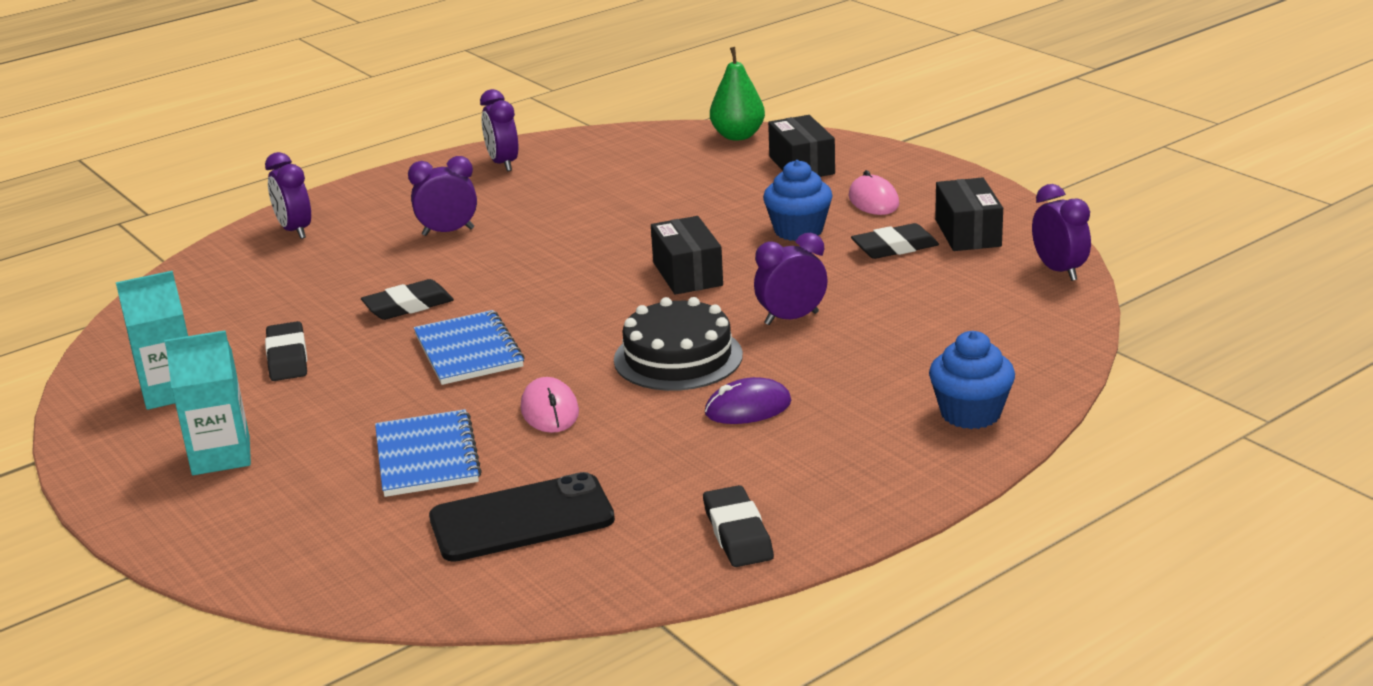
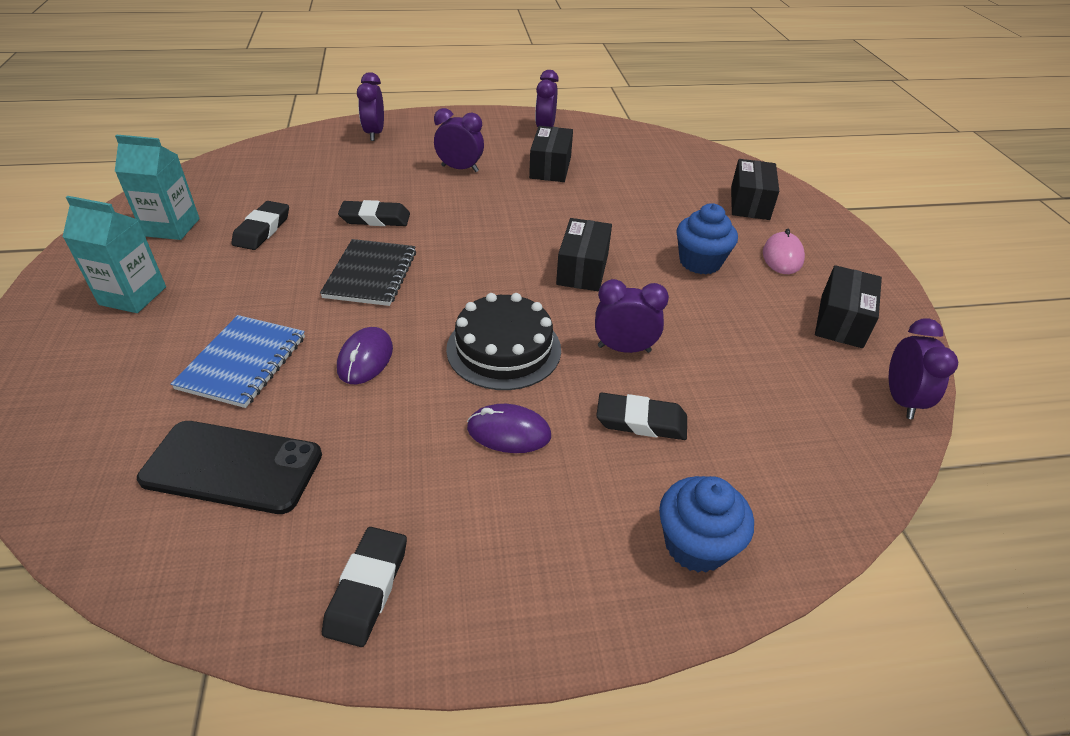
camera: 25 degrees right, 15 degrees up
(469, 351) = (371, 274): blue notebook -> black notebook
(549, 410) = (365, 358): pink mouse -> purple mouse
(553, 199) = (550, 167): none -> black box
(738, 136) = (722, 161): green pear -> none
(894, 247) = (766, 310): black eraser -> black eraser (641, 421)

